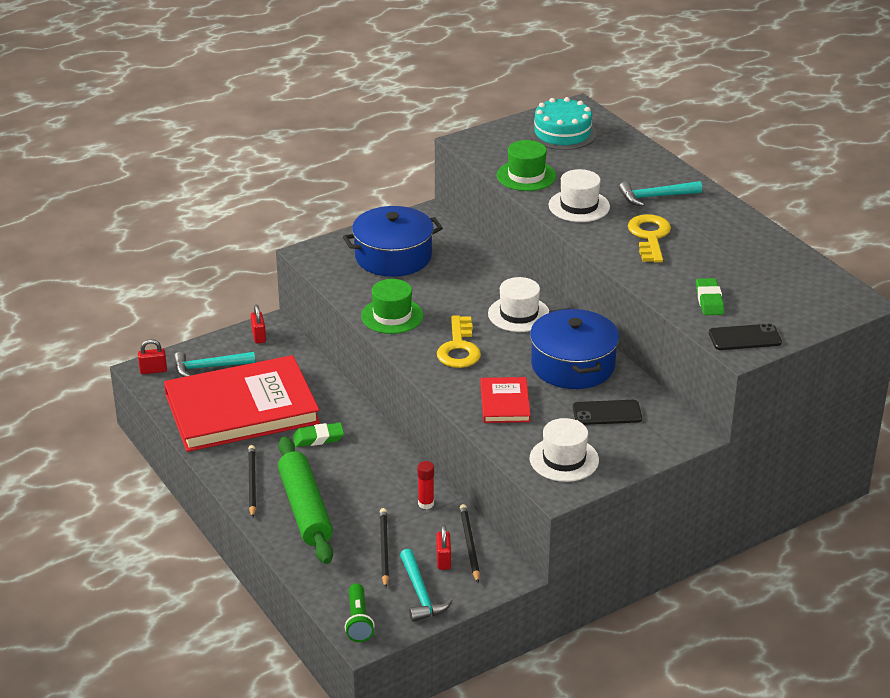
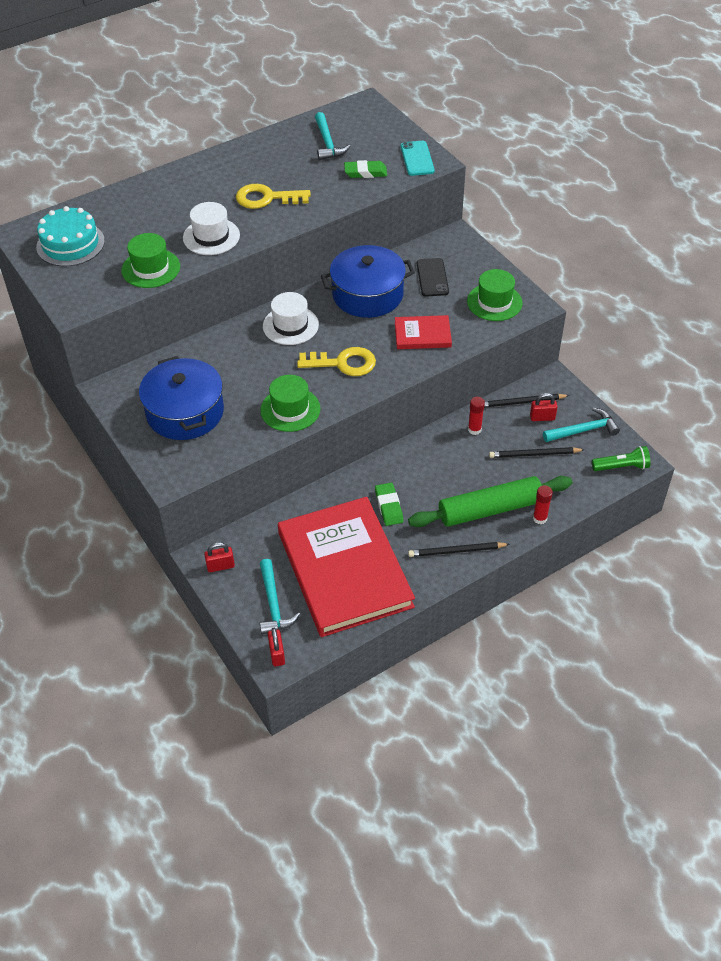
camera: 90 degrees left, 15 degrees up
(287, 546) = (540, 518): none -> red glue stick
(564, 459) = (494, 302): white hat -> green hat
(655, 197) = (200, 192): turquoise hammer -> turquoise hammer (327, 143)
(744, 338) = (417, 158): black phone -> turquoise phone

